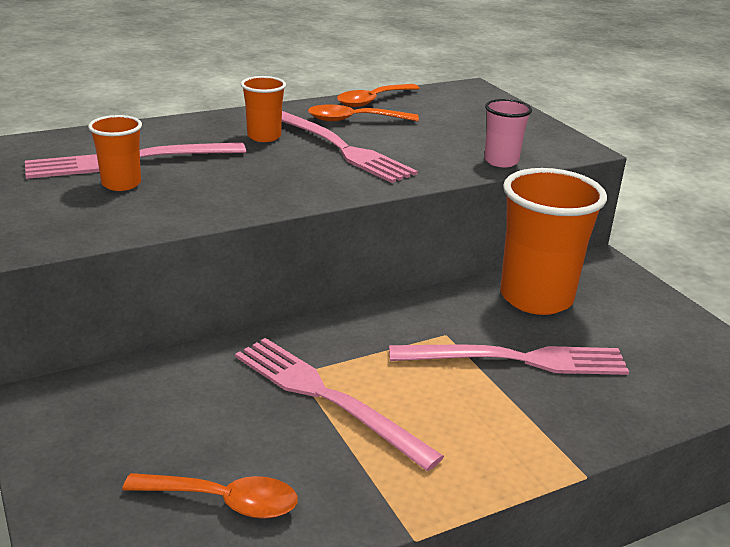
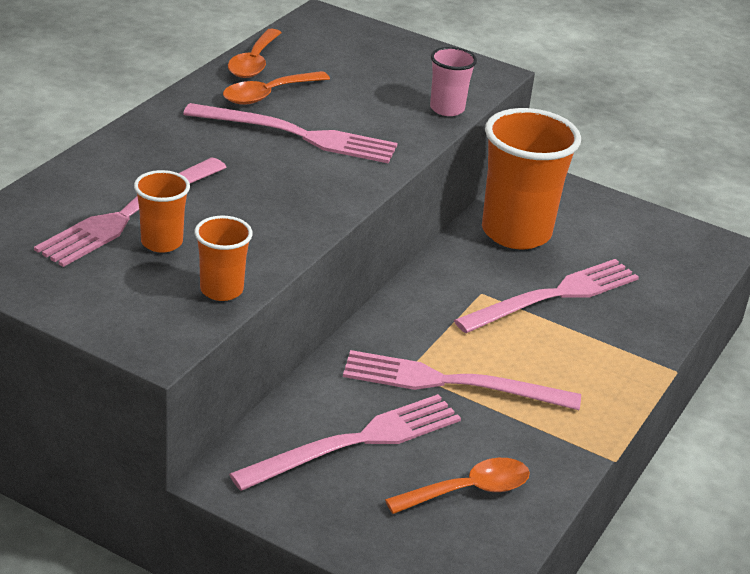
camera: 35 degrees left, 5 degrees up
(176, 414) = (356, 442): none -> pink fork
(264, 136) = (213, 142): orange cup -> orange cup (221, 290)

